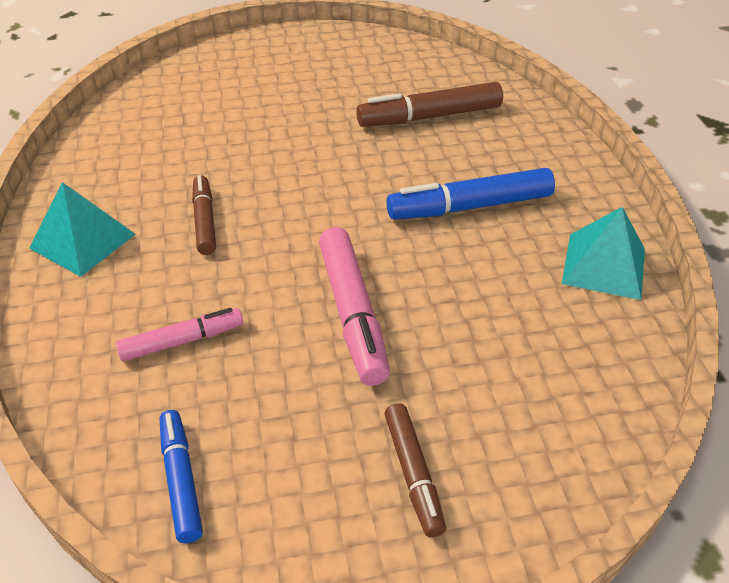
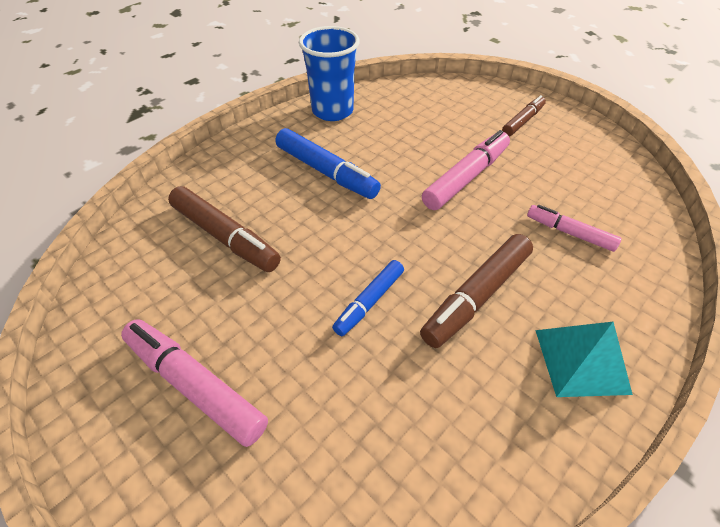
camera: 125 degrees left, 5 degrees up
(181, 480) = (622, 181): blue marker -> blue marker (369, 301)
(205, 221) = (476, 296): brown marker -> brown marker, size x1.61
(299, 71) = (195, 385): none -> pink marker
(604, 265) = (332, 111): turquoise pyramid -> blue cup

